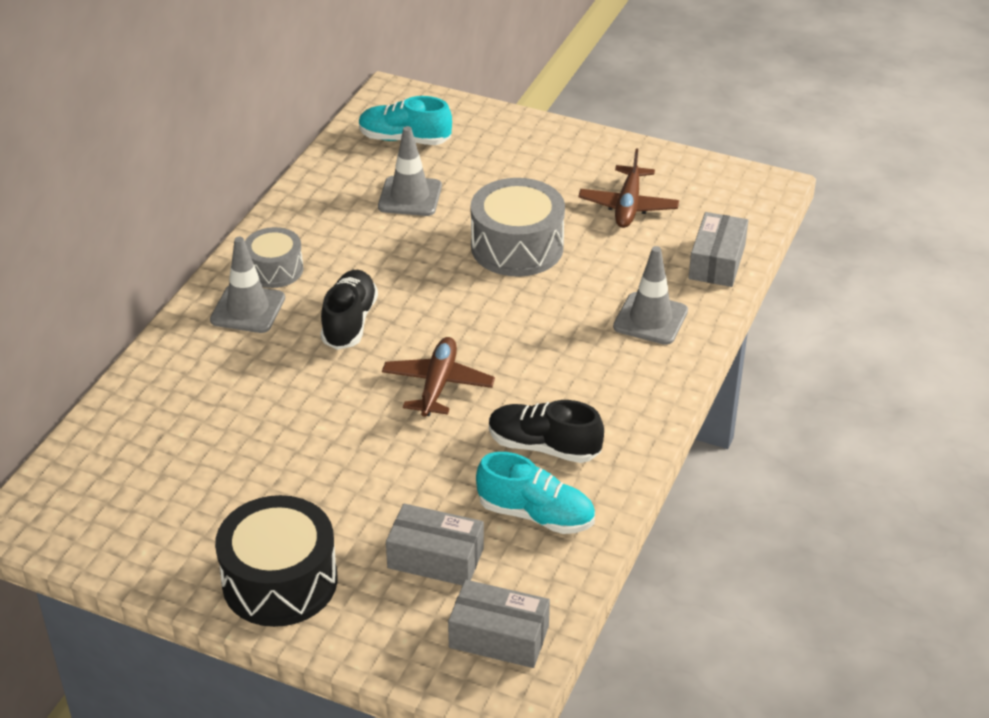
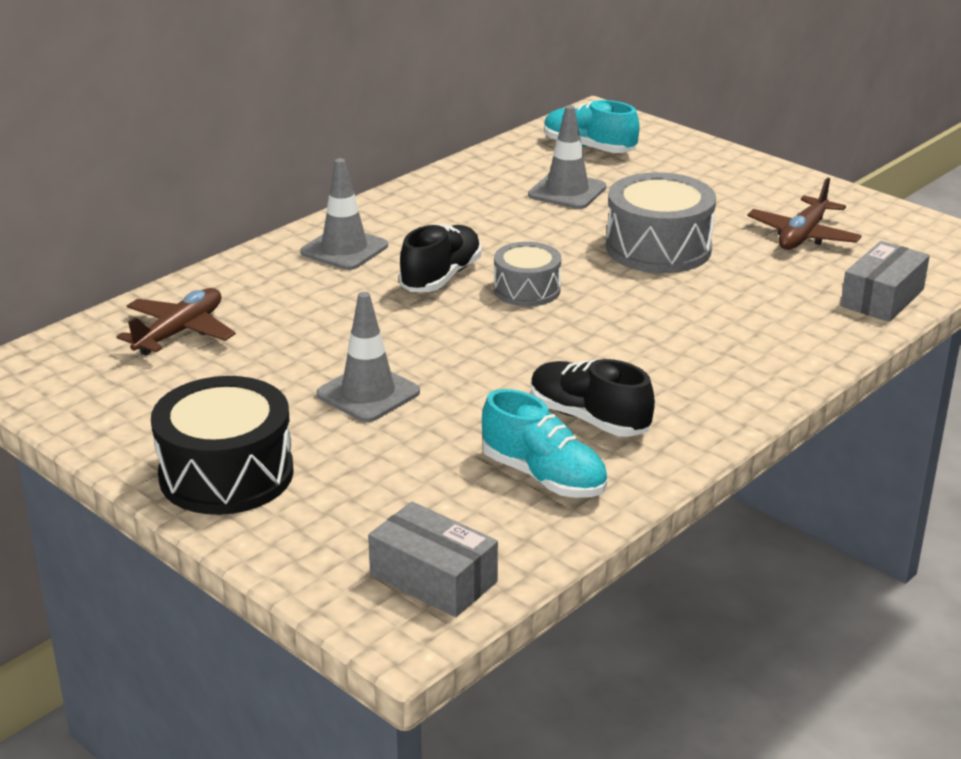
camera: 20 degrees right, 10 degrees down
(275, 269) = (392, 224): grey drum -> grey drum (527, 290)
(435, 558) = (406, 491): grey box -> none
(438, 385) = (502, 344): brown plane -> brown plane (180, 332)
(650, 319) = (776, 332): grey traffic cone -> grey traffic cone (368, 393)

